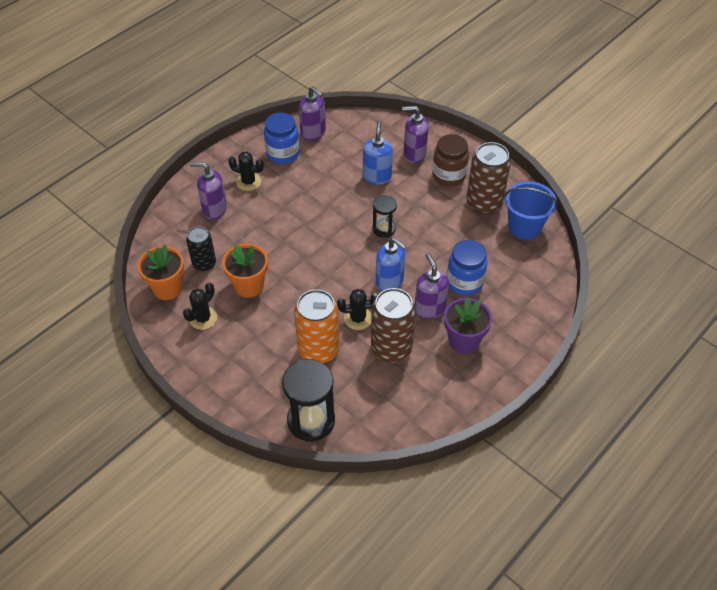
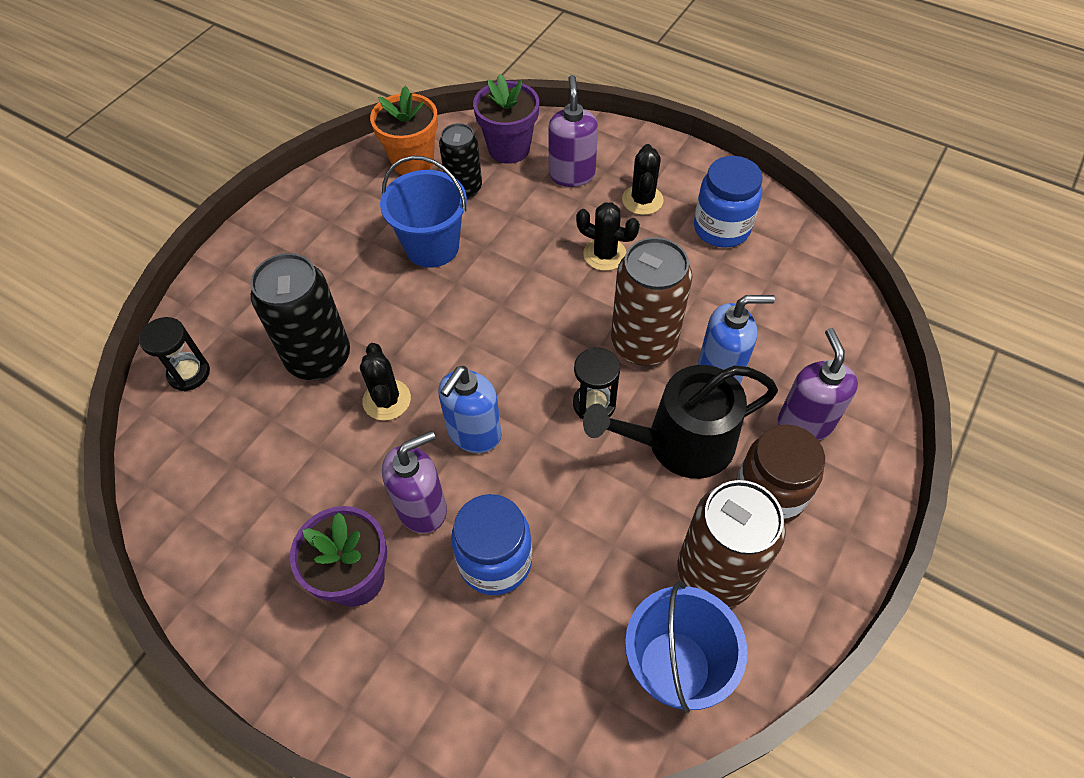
camera: 80 degrees right, 5 degrees up
(178, 236) = (509, 149): none -> purple flower pot
(203, 318) = (364, 210): black cactus -> black cactus (604, 254)
(249, 285) = (432, 247): orange flower pot -> blue bucket
(311, 420) = (189, 373): black hourglass -> black hourglass, size x0.57
(313, 133) = (789, 258): purple soap dispenser -> none
(318, 350) = (319, 358): orange can -> black can
(391, 349) = (329, 460): brown can -> brown can (643, 343)
(415, 200) = (680, 443): none -> black watering can

